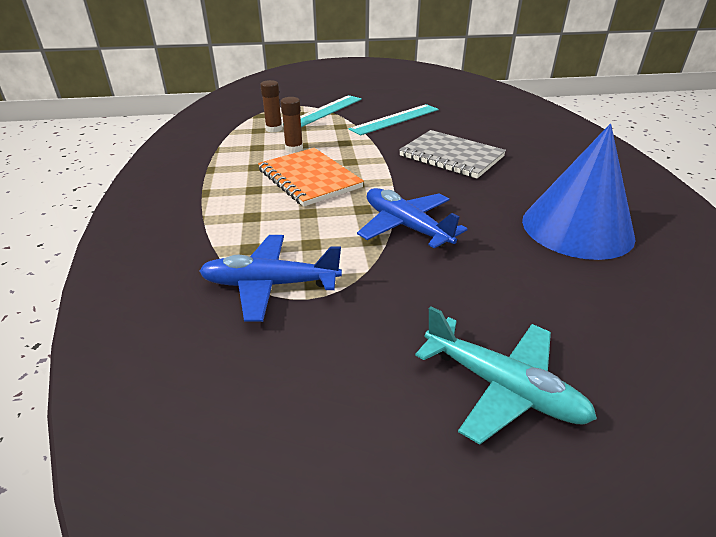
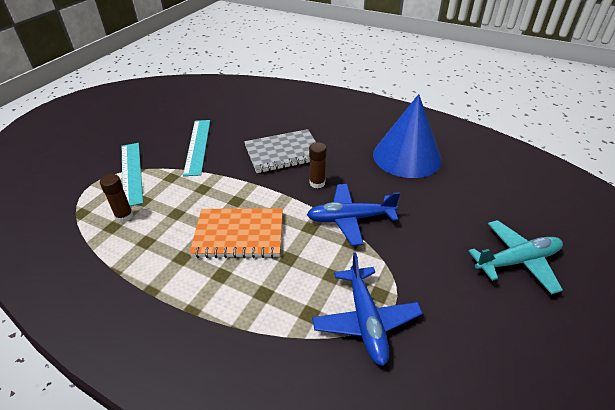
camera: 55 degrees left, 5 degrees up
(269, 285) = (366, 320): blue plane -> blue plane turned 45 degrees counterclockwise
(294, 148) = (178, 220): brown glue stick -> brown glue stick (317, 183)

